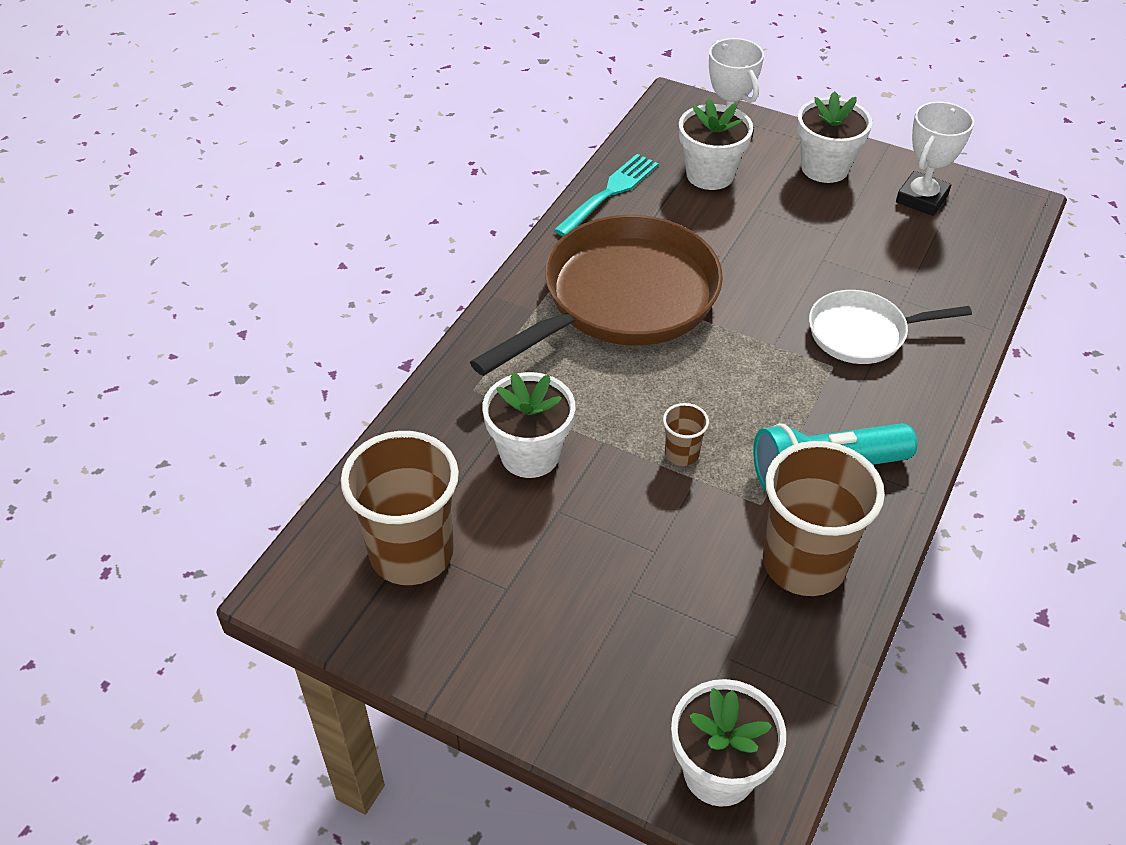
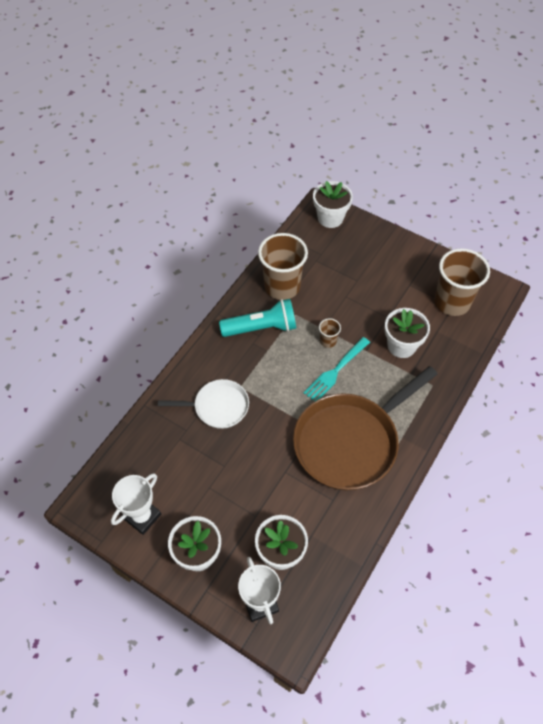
camera: 175 degrees left, 10 degrees up
(609, 193) = (353, 538): turquoise fork -> turquoise fork (336, 370)

